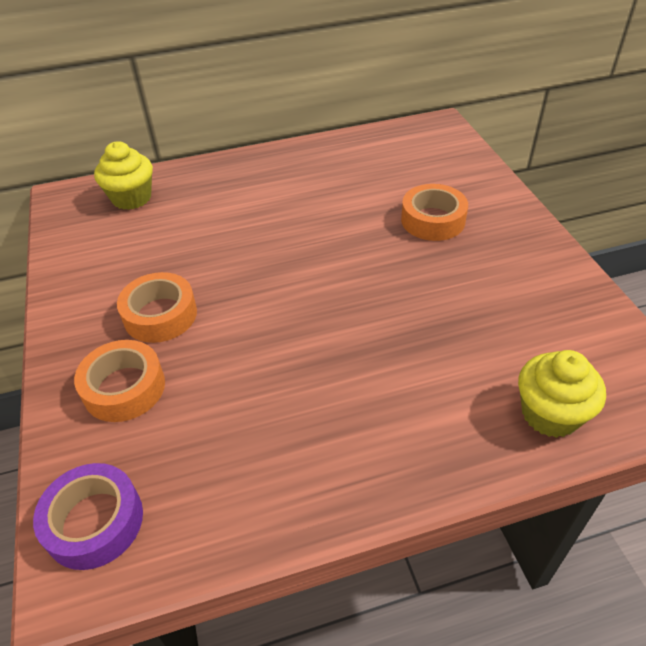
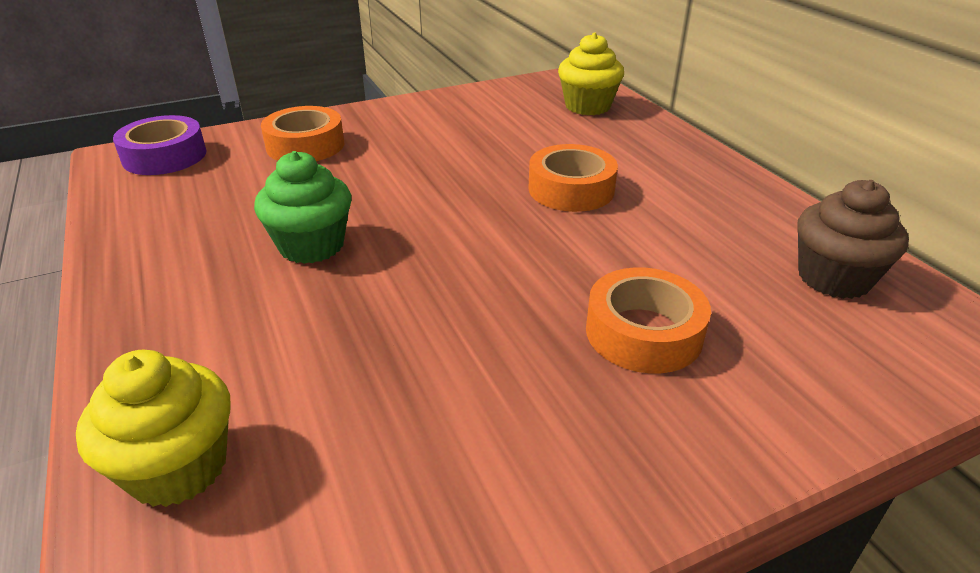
camera: 80 degrees right, 10 degrees down
(160, 315) = (401, 147): orange tape -> orange tape (571, 189)
(318, 369) = (311, 245): none -> green cupcake
(390, 150) = (833, 278): none -> brown cupcake

